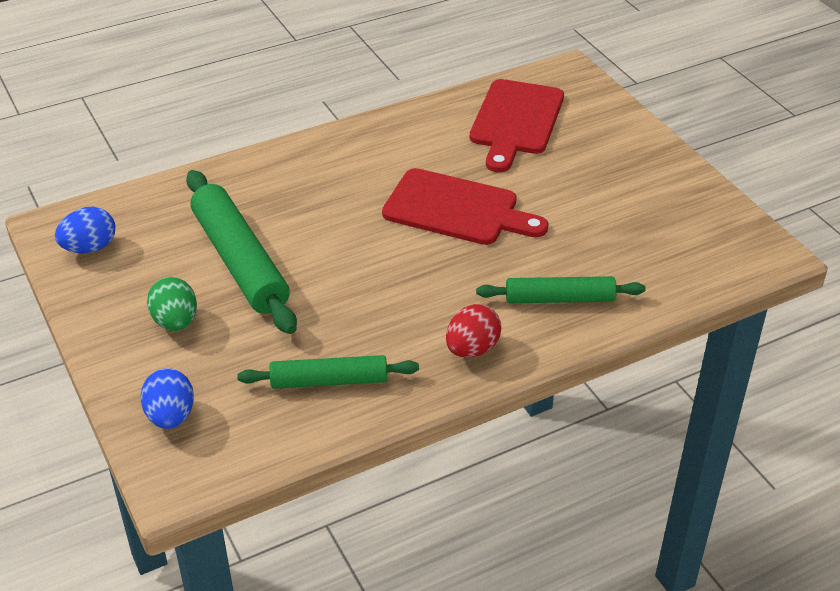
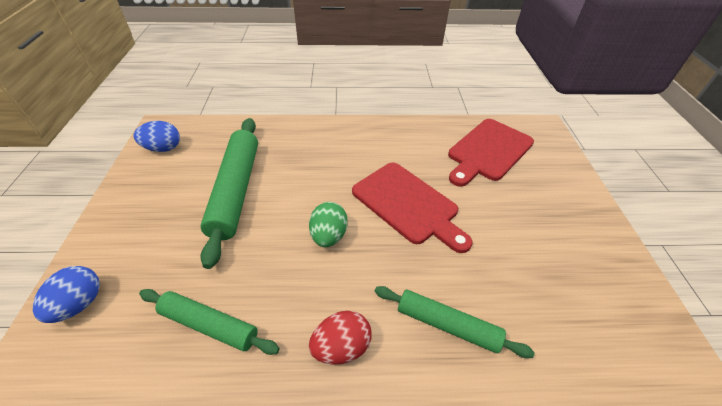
camera: 25 degrees right, 5 degrees up
(175, 322) = (158, 221): green egg -> green egg (329, 236)

